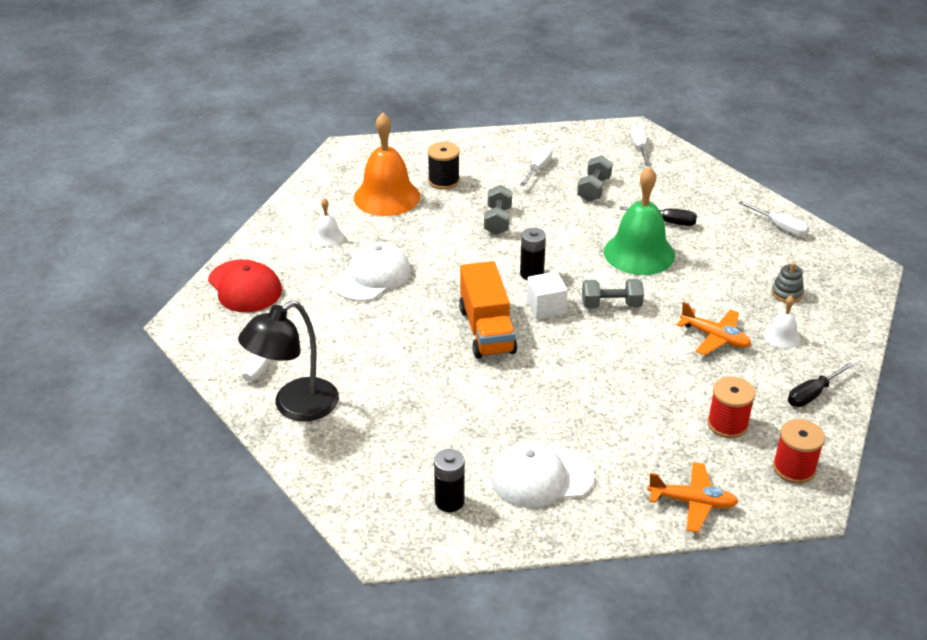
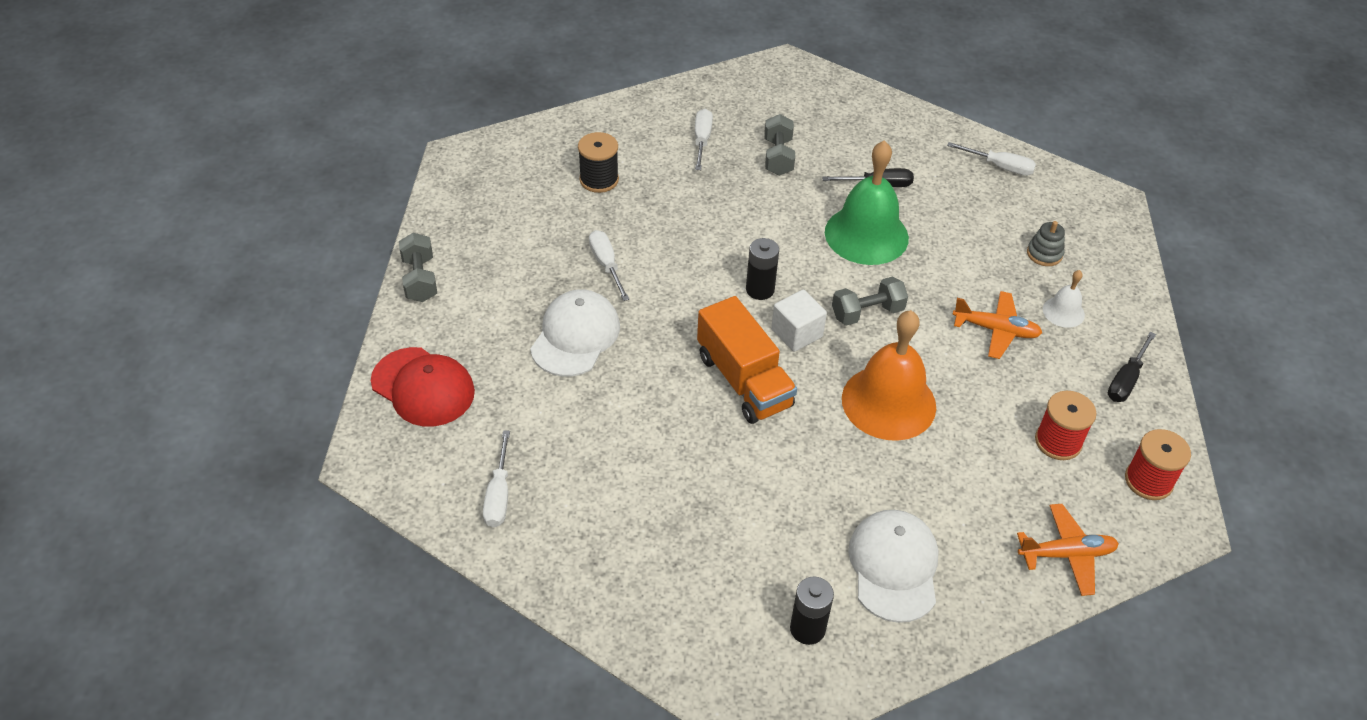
camera: 20 degrees left, 10 degrees up
(295, 407) = (567, 547): black lamp -> none
(327, 237) = (494, 291): white bell -> none
(387, 197) = (540, 217): orange bell -> orange bell (888, 402)
(497, 221) = (688, 224): grey dumbbell -> grey dumbbell (420, 279)
(541, 477) = (894, 567): white cap -> white cap turned 120 degrees clockwise
(639, 148) = (804, 89): white screwdriver -> white screwdriver (606, 265)

